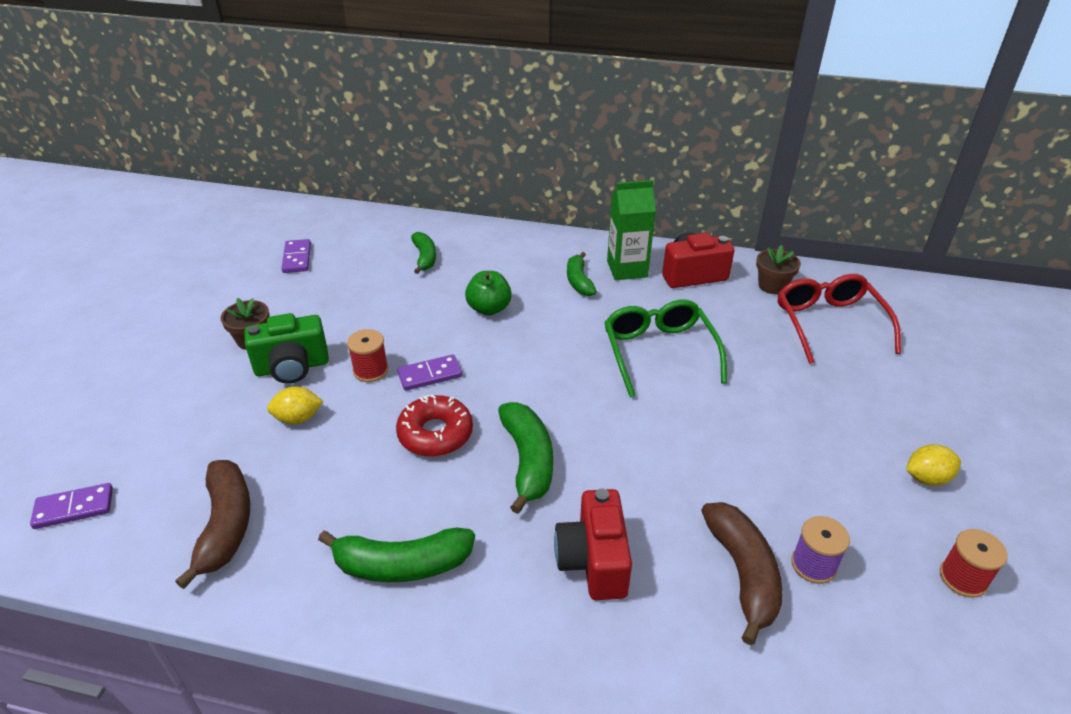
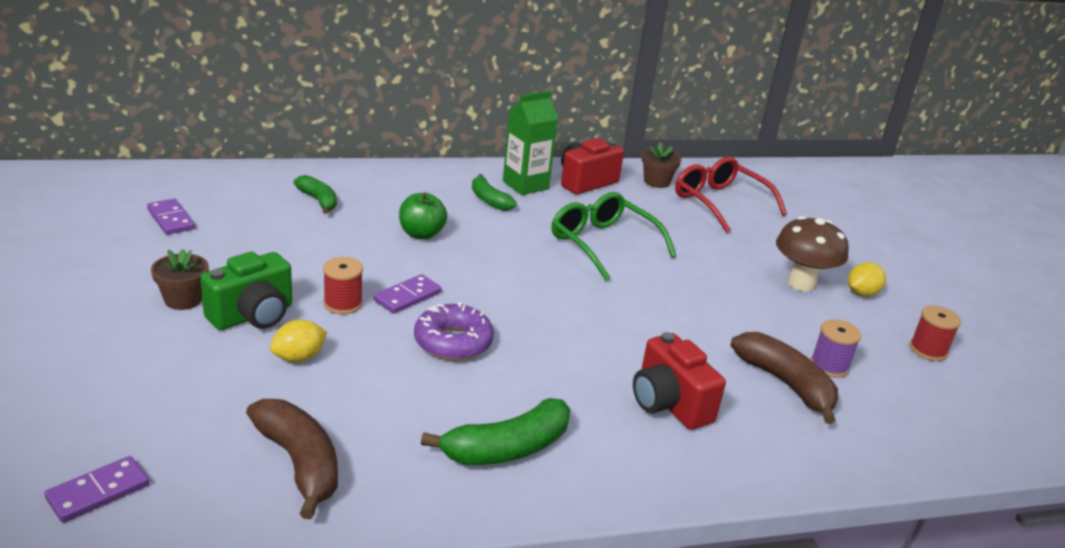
camera: 30 degrees left, 10 degrees down
(435, 434) = (453, 342): red donut -> purple donut
(528, 461) = (556, 345): green banana -> none
(856, 448) = (801, 283): none -> brown mushroom

